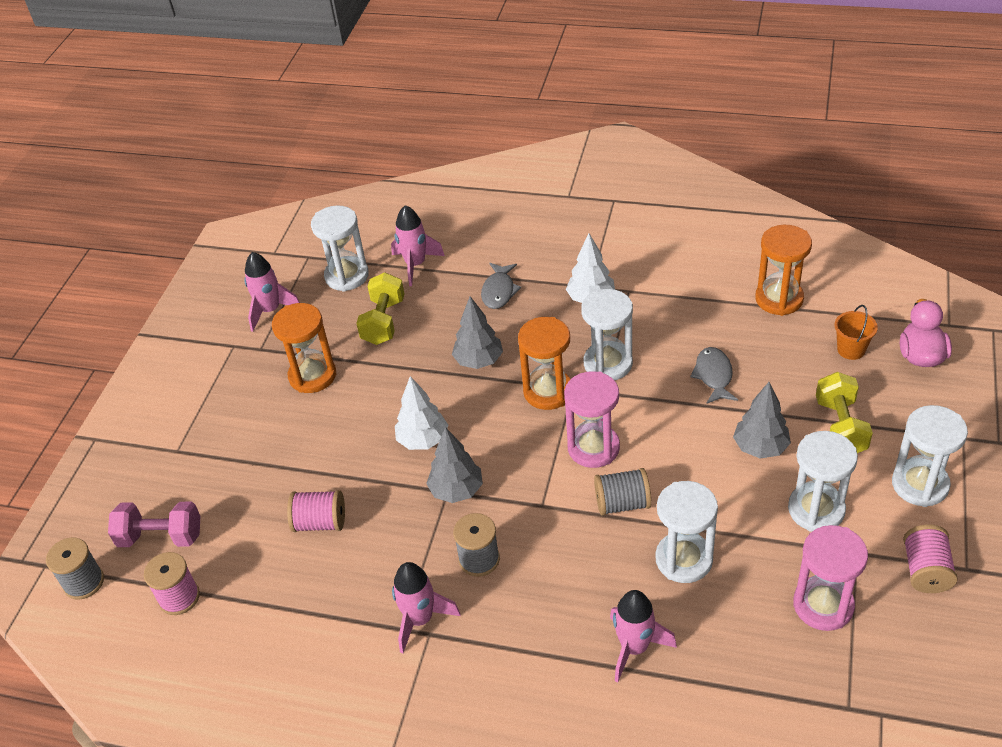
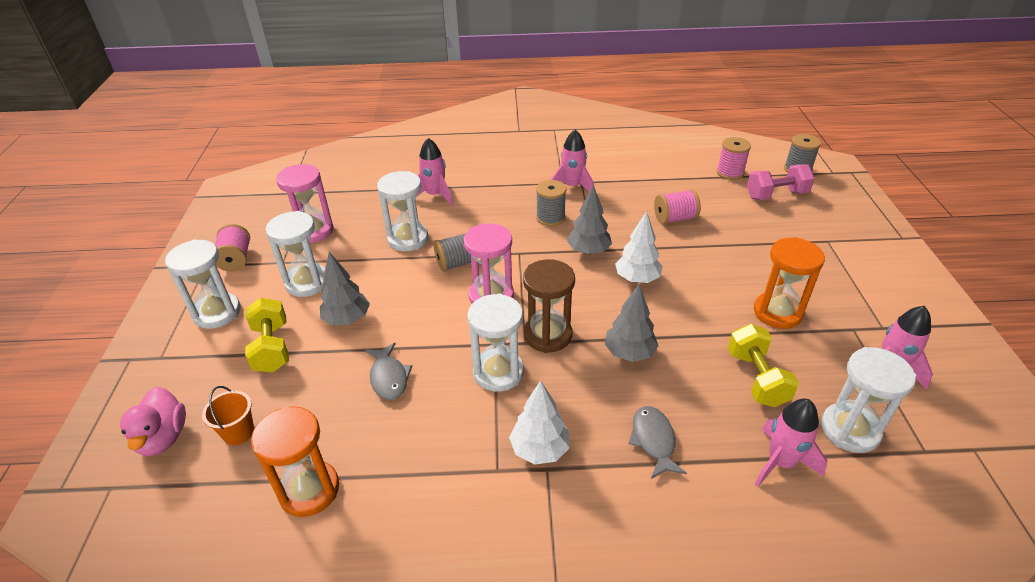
camera: 160 degrees right, 5 degrees down
(548, 391) = (548, 335): orange hourglass -> brown hourglass

